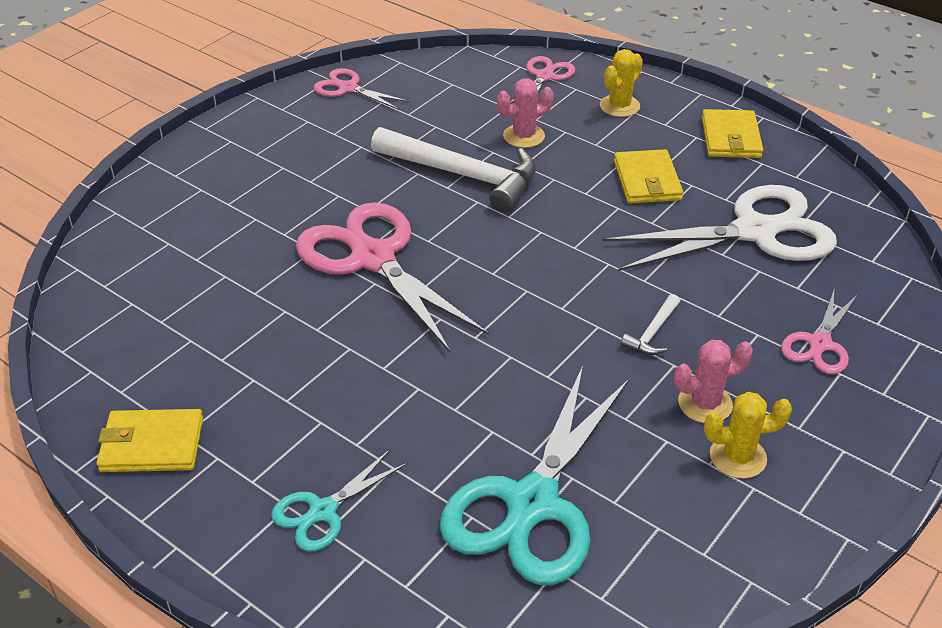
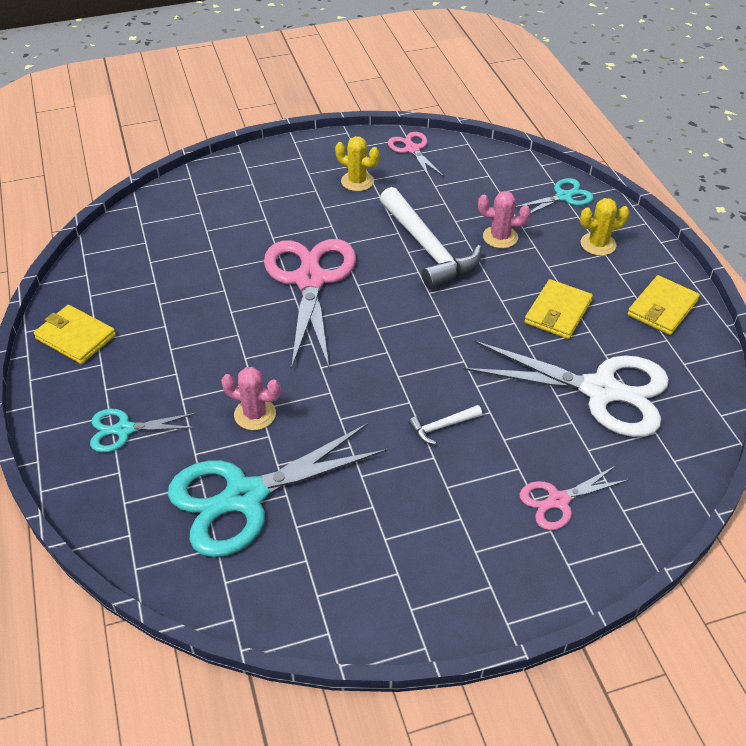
camera: 35 degrees right, 5 degrees up
(544, 76) = (563, 197): pink scissors -> turquoise scissors
(705, 404) = (425, 496): pink cactus -> pink cactus (255, 414)
(738, 457) = (409, 546): yellow cactus -> yellow cactus (357, 181)

